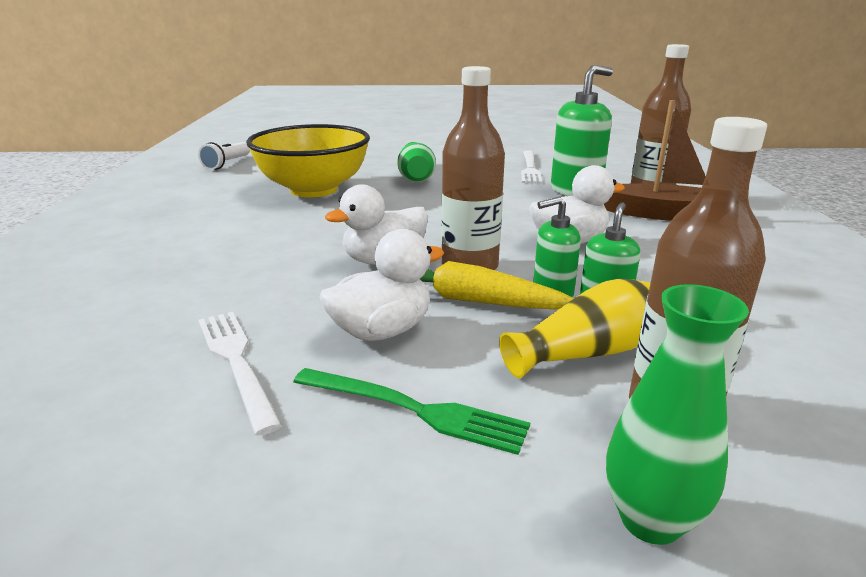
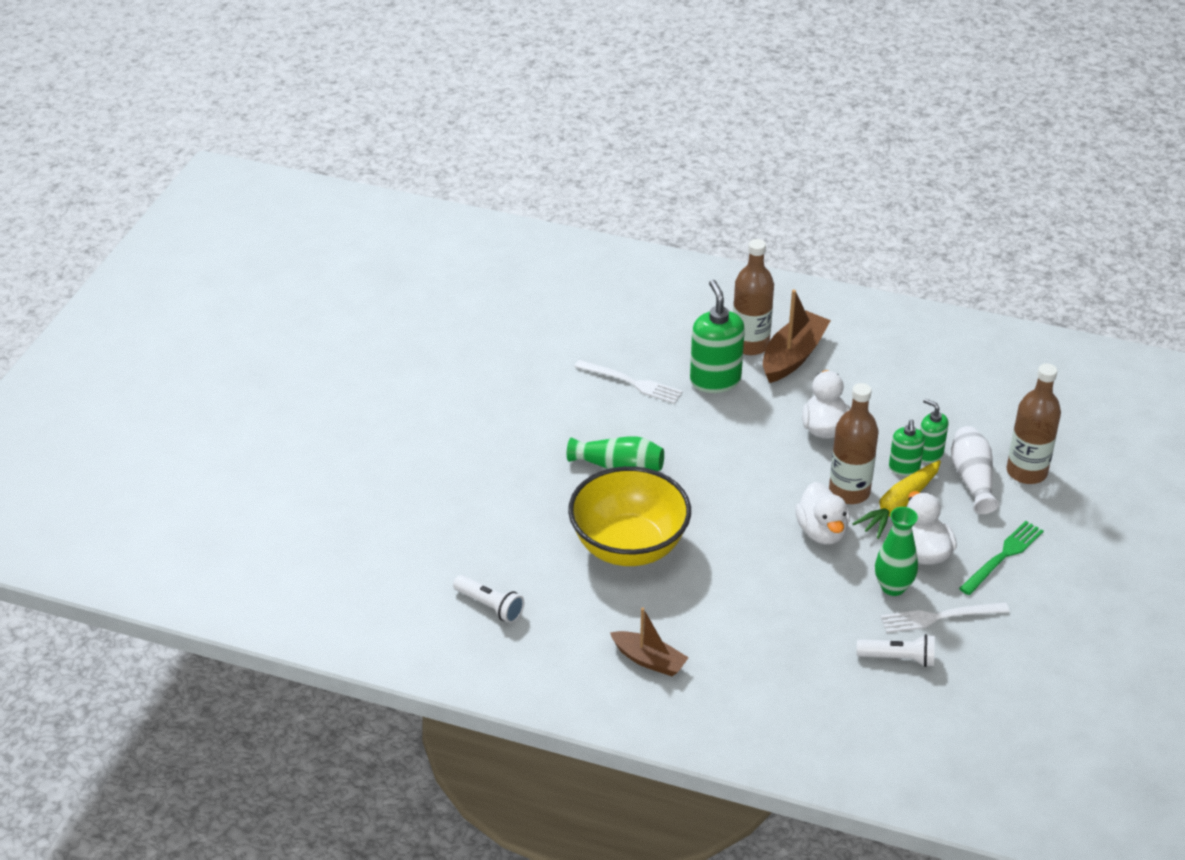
camera: 70 degrees left, 15 degrees up
(141, 338) = (898, 658): none -> white flashlight
(158, 212) = (649, 660): none -> brown boat
(588, 352) = (972, 479): yellow vase -> white vase
(650, 520) = (1087, 509): green vase -> green vase (893, 587)

